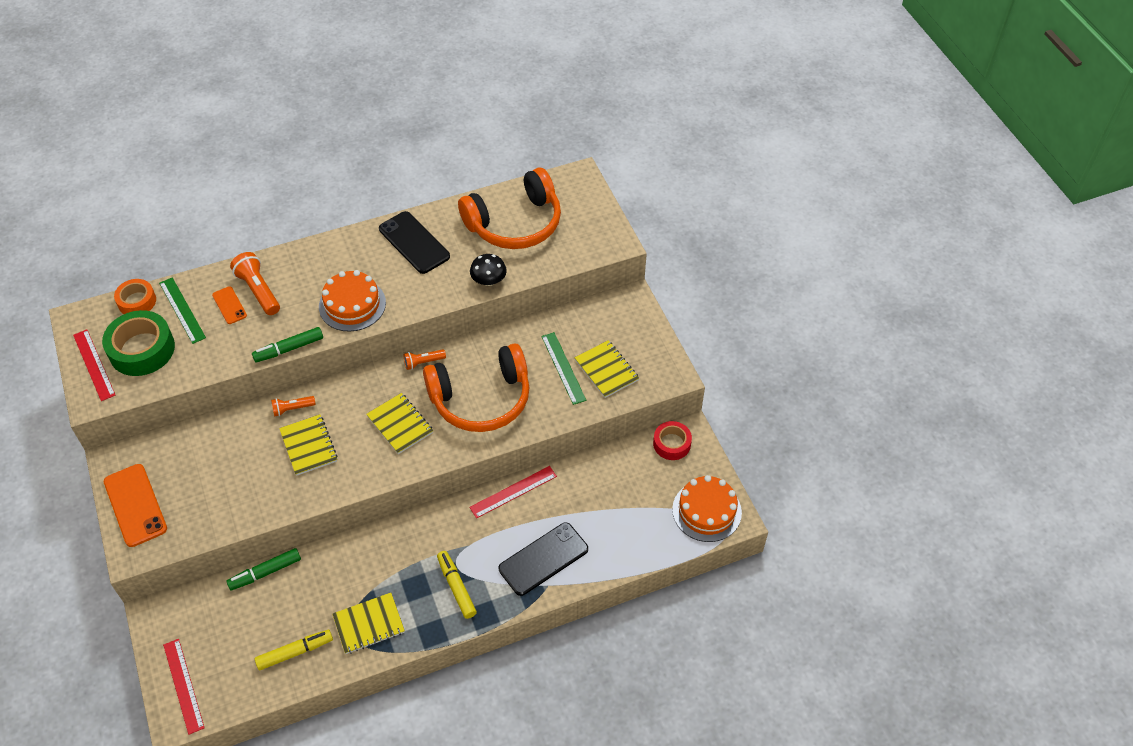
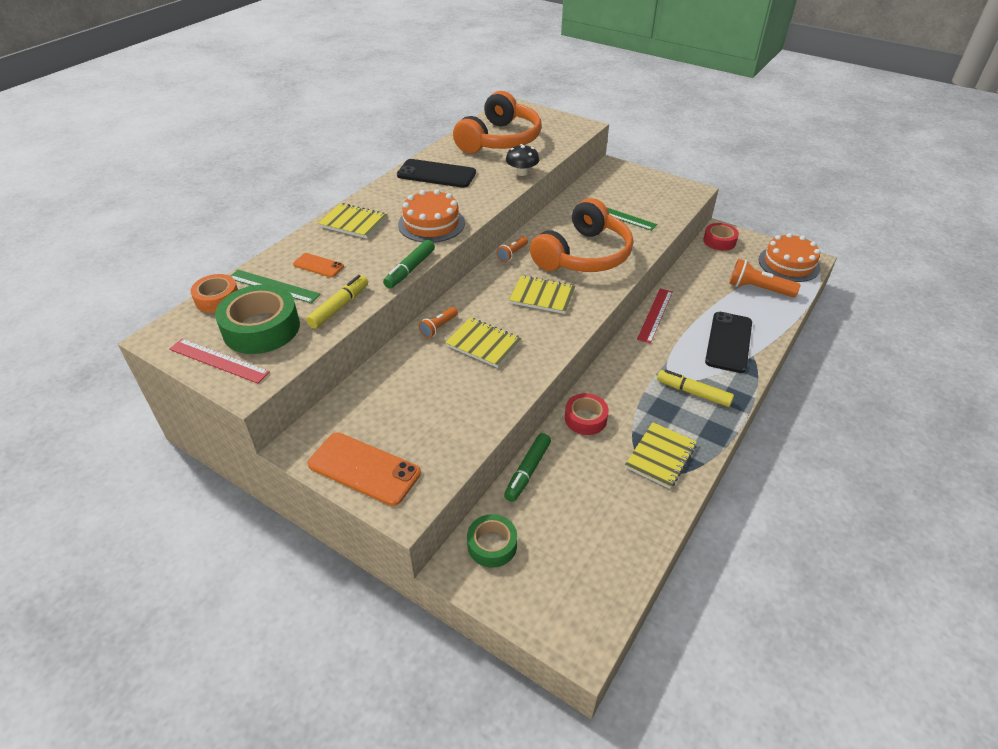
camera: 35 degrees left, 10 degrees down
(183, 685) = (556, 610): red ruler -> none
(189, 613) = (492, 545): none -> green tape
(258, 290) = (335, 246): orange flashlight -> orange flashlight (758, 289)
(295, 652) = (626, 515): yellow marker -> yellow marker (339, 307)
(350, 556) = (585, 418): none -> red tape
(606, 370) = (647, 205): yellow notebook -> yellow notebook (353, 222)

